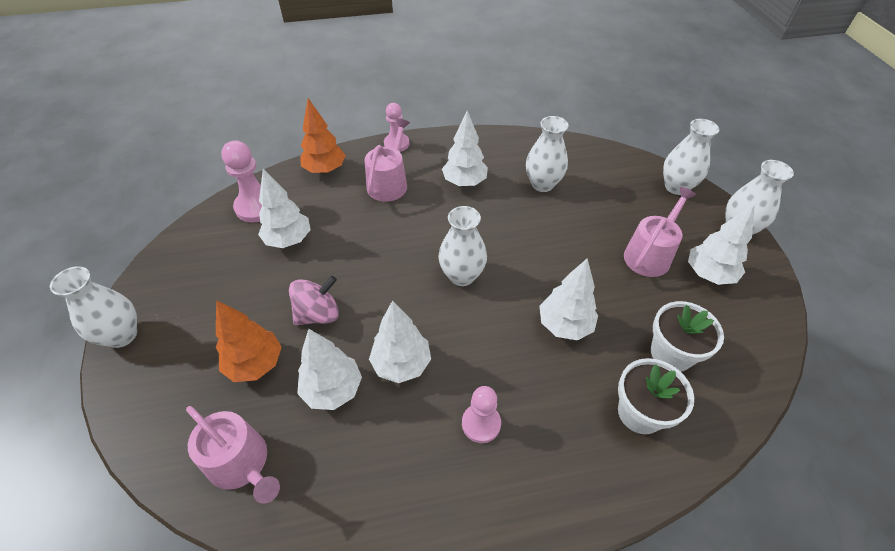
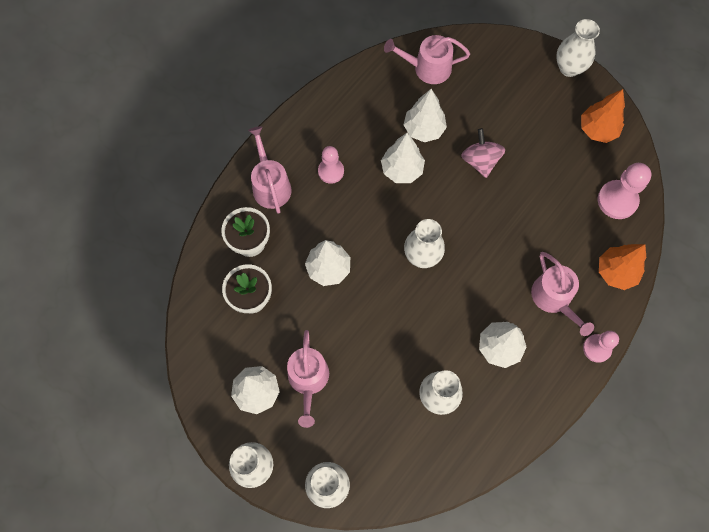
camera: 140 degrees right, 20 degrees up
(255, 364) = (479, 110): orange tree -> orange tree (597, 130)
(289, 240) = (561, 193): white tree -> none
(318, 314) = (480, 161): pink spinning top -> pink spinning top turned 150 degrees clockwise
(570, 464) = (270, 185): none -> pink watering can

